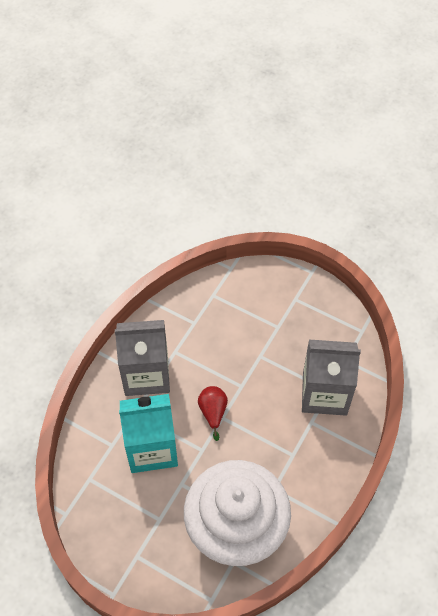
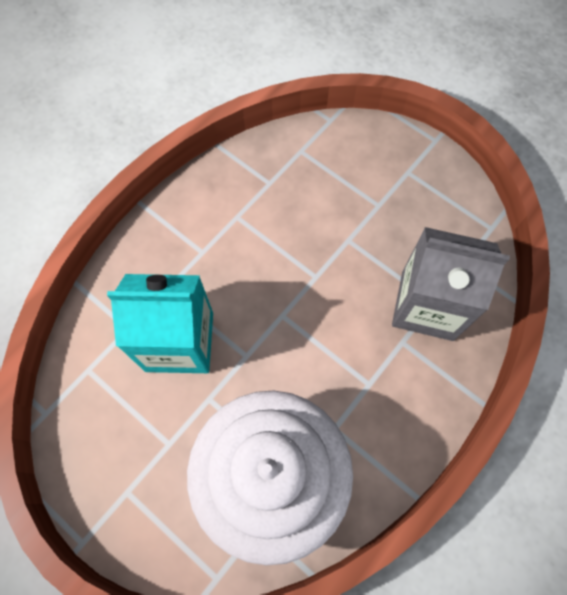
camera: 10 degrees right, 10 degrees up
(146, 374) = (193, 240): grey carton -> none
(213, 412) = (271, 306): red pear -> none

